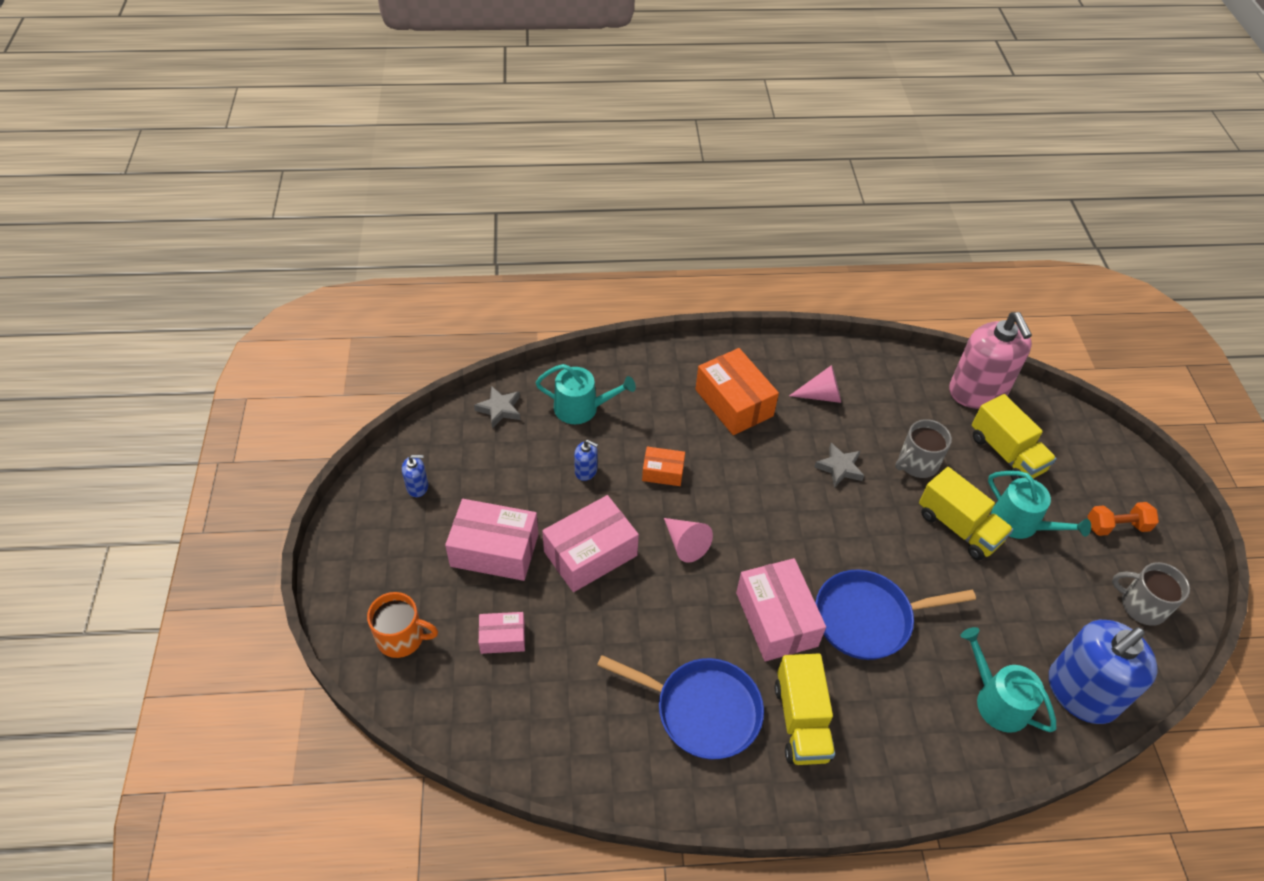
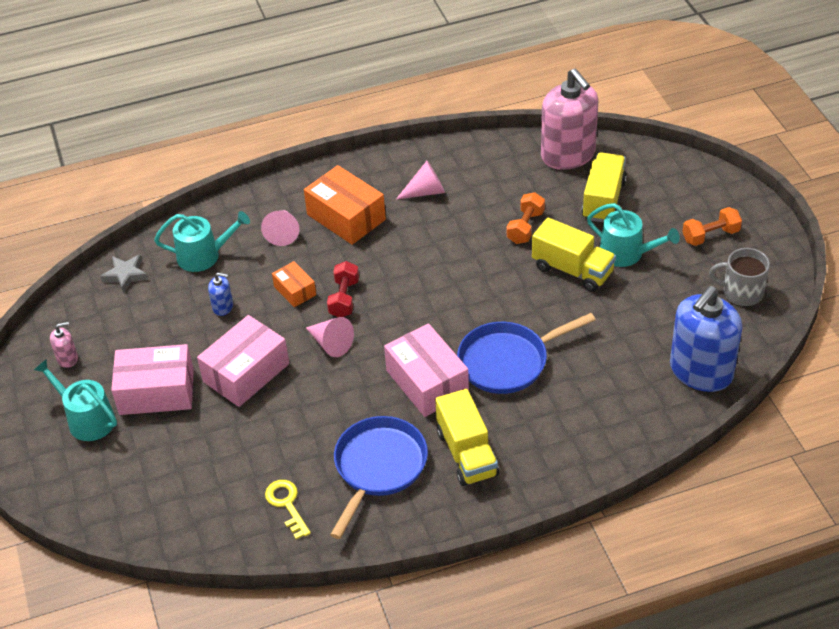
camera: 10 degrees left, 5 degrees down
(401, 637) = (92, 481): orange mug -> none
(417, 486) = (67, 358): blue soap dispenser -> pink soap dispenser
(502, 638) = (185, 458): pink box -> none
(593, 727) = (286, 504): none -> yellow key
(663, 472) = (295, 291): orange box -> orange box turned 60 degrees clockwise
(666, 403) = (283, 233): none -> pink cone
(702, 710) = (378, 467): blue pan -> blue pan turned 75 degrees counterclockwise
(711, 495) = (344, 298): none -> red dumbbell
(839, 468) = (456, 248): grey star -> none
(917, 463) = (525, 227): grey mug -> orange dumbbell
(997, 700) = (631, 395): turquoise watering can -> turquoise watering can (87, 419)
(1006, 453) = (603, 200): yellow truck -> yellow truck turned 120 degrees counterclockwise

